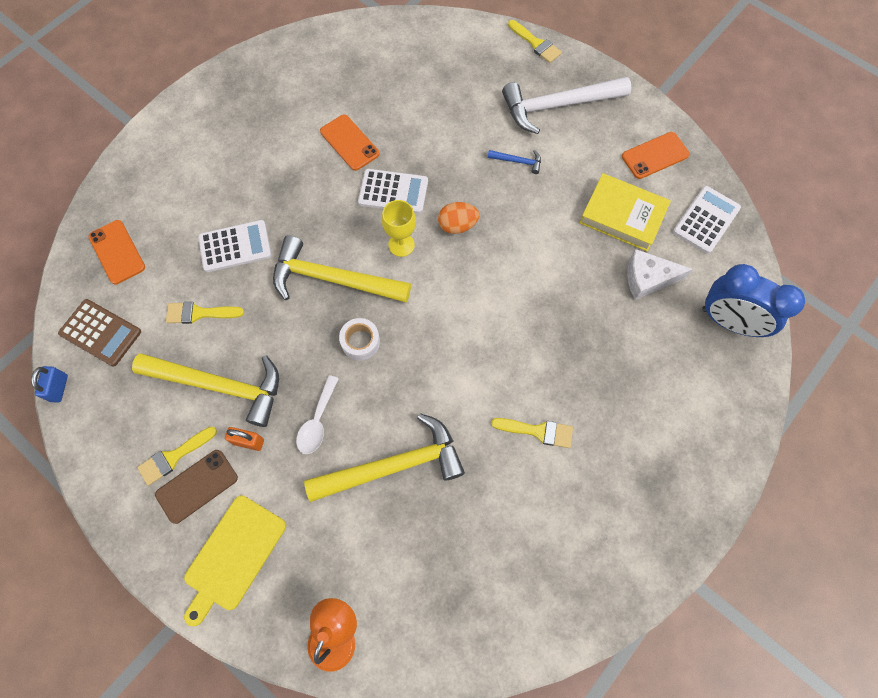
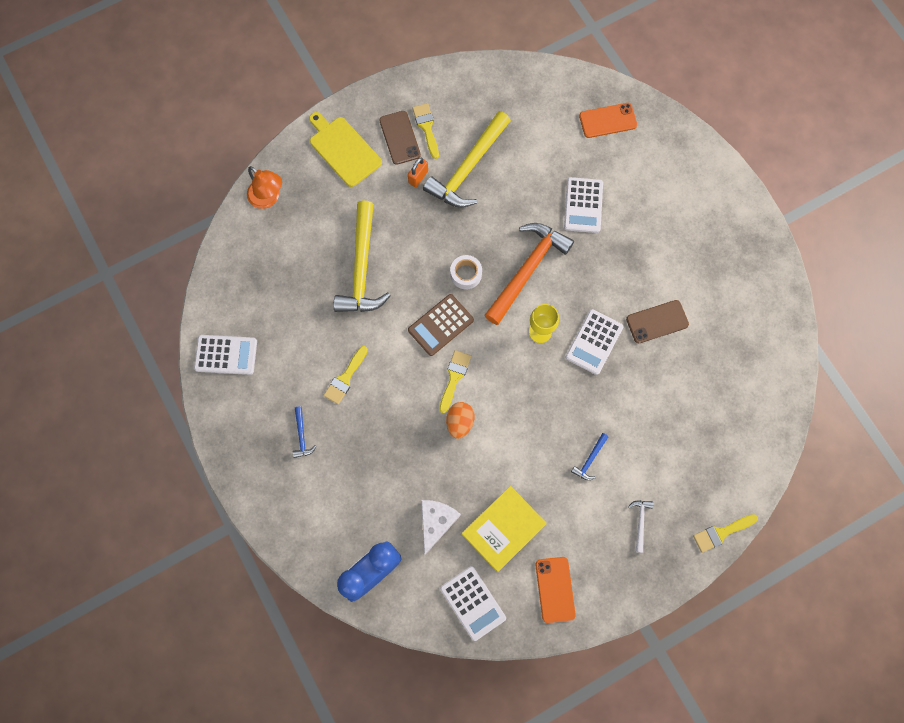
camera: 110 degrees right, 5 degrees up
(59, 388) = (506, 65): blue padlock -> none
(100, 333) = (541, 98): brown calculator -> brown calculator (440, 325)
(199, 313) = (533, 167): yellow brush -> yellow brush (454, 377)
(317, 421) = (415, 226): white spoon -> none
(333, 279) = (527, 270): yellow hammer -> orange hammer
(349, 143) = (657, 321): orange phone -> brown phone
(457, 225) = (542, 383): orange egg -> orange egg (460, 422)
(557, 106) = (640, 522): white hammer -> white hammer, size x0.42
(572, 594) = (226, 355): none -> white calculator
(626, 454) = (302, 436): none -> blue hammer

